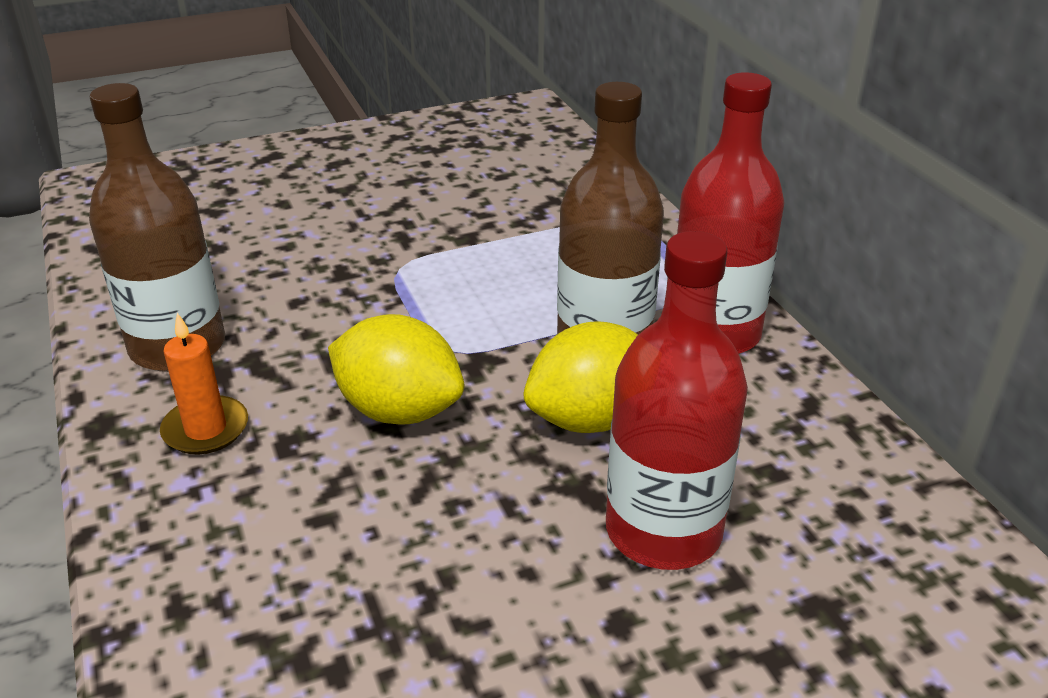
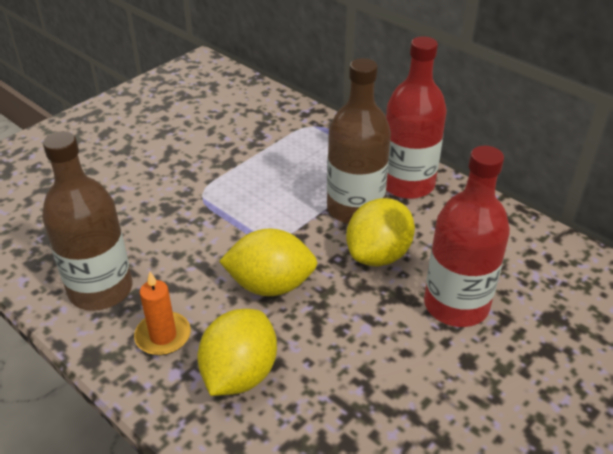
camera: 25 degrees left, 5 degrees up
(263, 514) = (239, 374): none -> yellow lemon

